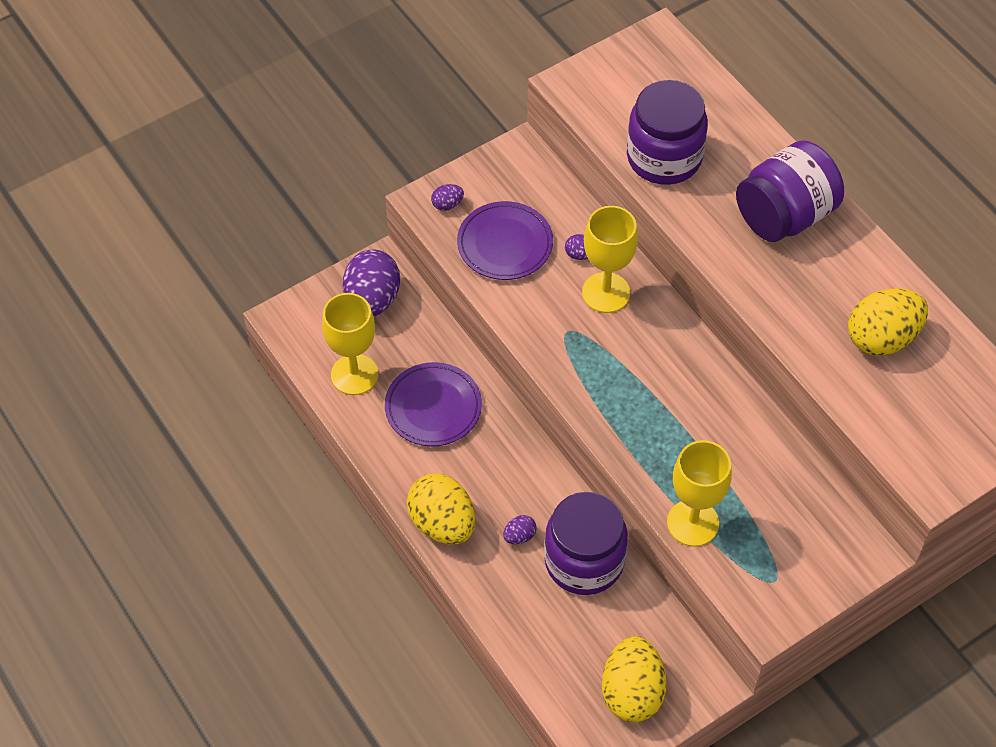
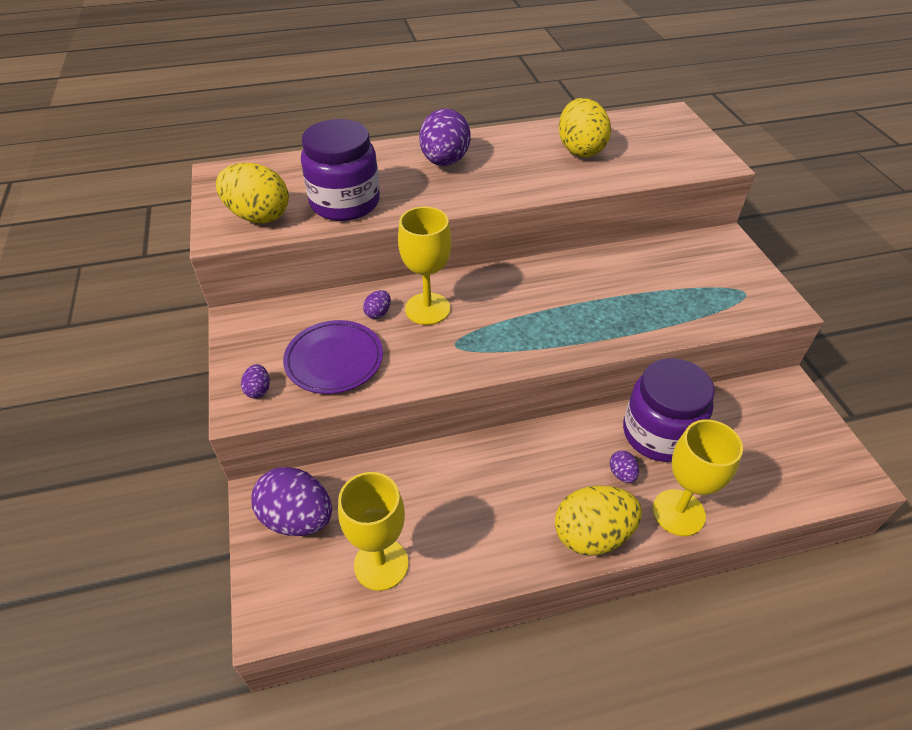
camera: 70 degrees left, 10 degrees down
(433, 407) = (453, 502): purple plate -> none
(632, 692) = (796, 439): yellow egg -> yellow egg (258, 216)
(693, 523) = (682, 322): yellow goblet -> yellow goblet (678, 512)
(784, 215) = (444, 161): purple jar -> purple egg

